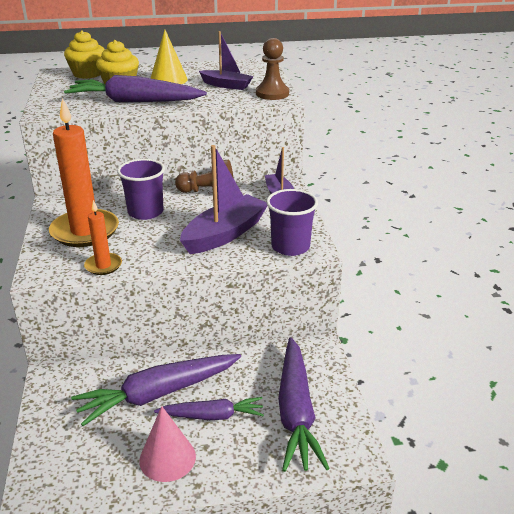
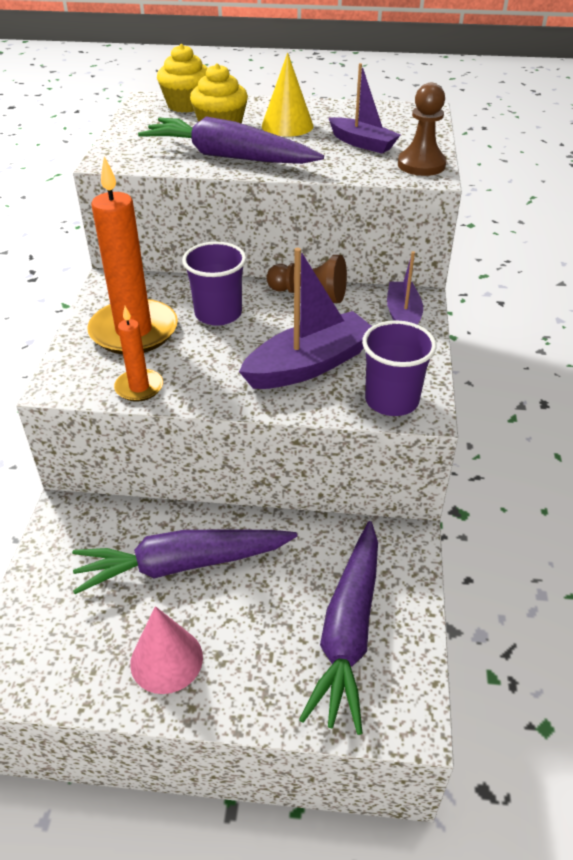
camera: 15 degrees right, 10 degrees up
(212, 416) = (239, 611): purple carrot -> none

